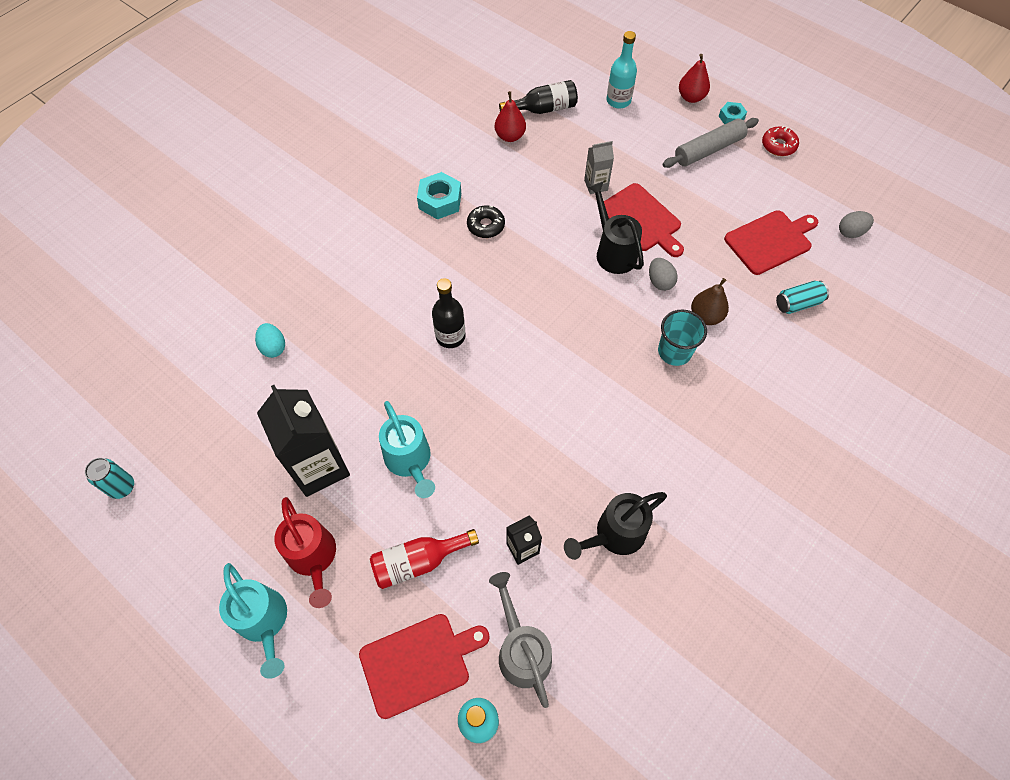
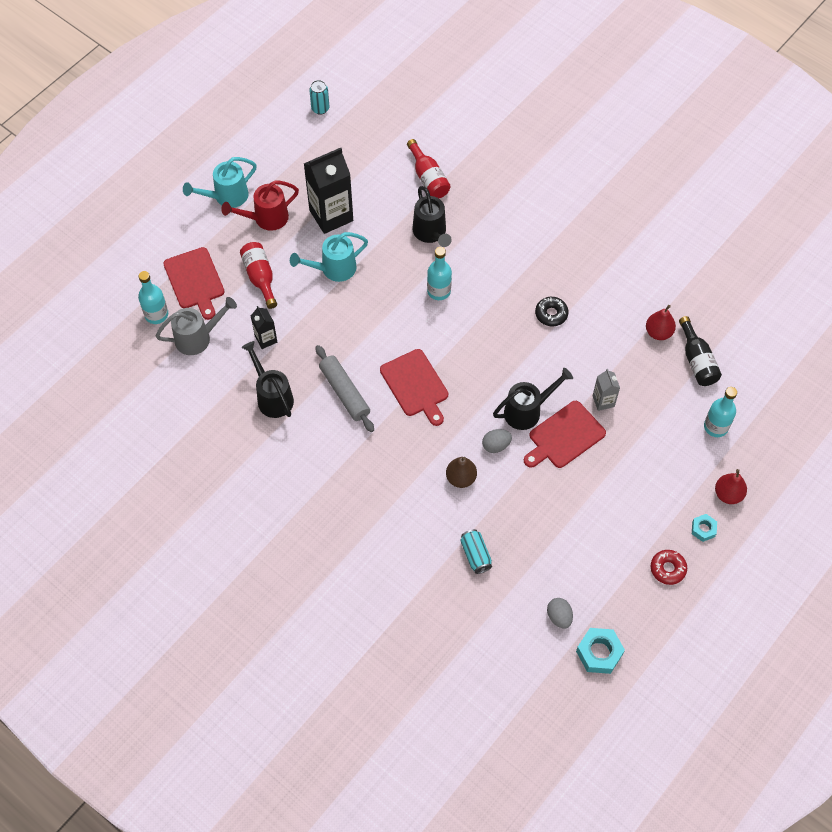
camera: 90 degrees right, 0 degrees up
(273, 347) = (428, 178): turquoise egg -> red bottle
(362, 344) = (431, 233): none -> black watering can
(440, 201) = (576, 279): turquoise nut -> turquoise nut (599, 653)
(450, 336) = (439, 291): black bottle -> turquoise bottle
(674, 351) = (425, 450): turquoise cup -> none
(708, 150) = (656, 502): grey rolling pin -> grey rolling pin (345, 392)
(770, 241) = (545, 542): red cutting board -> red cutting board (415, 385)

